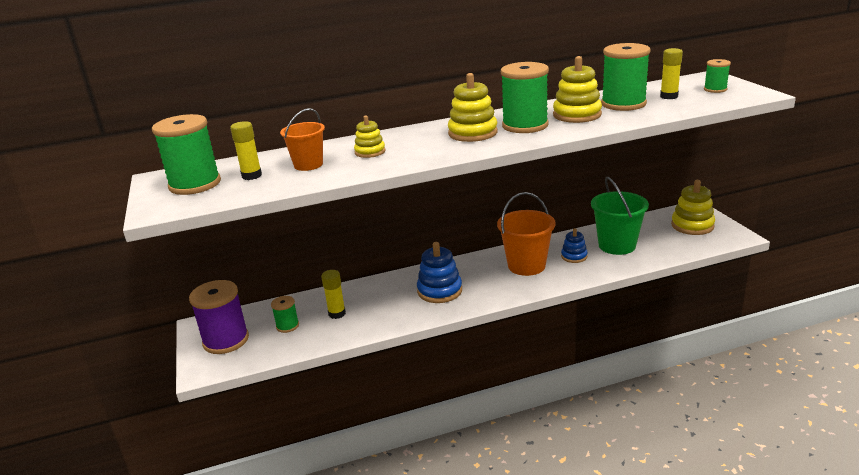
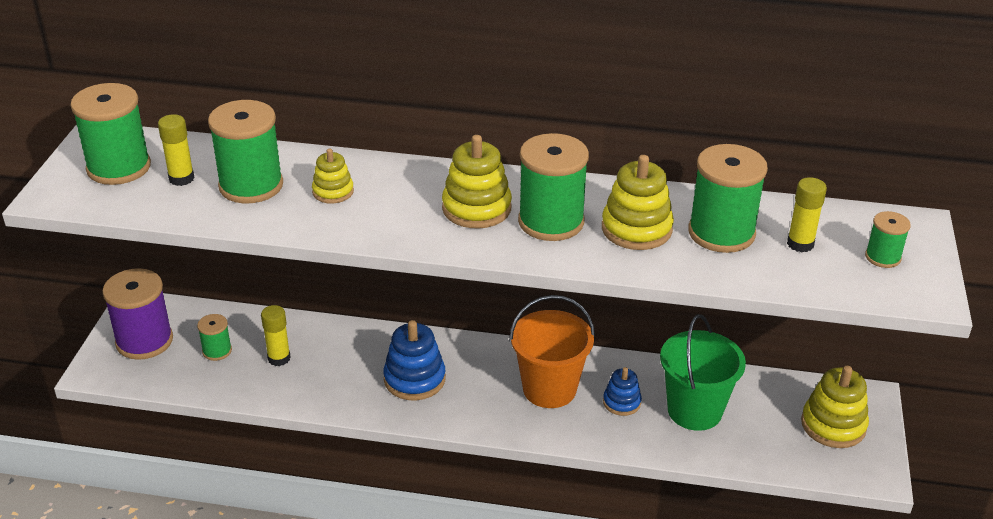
camera: 25 degrees right, 10 degrees up
(308, 165) = (251, 185): orange bucket -> green spool

